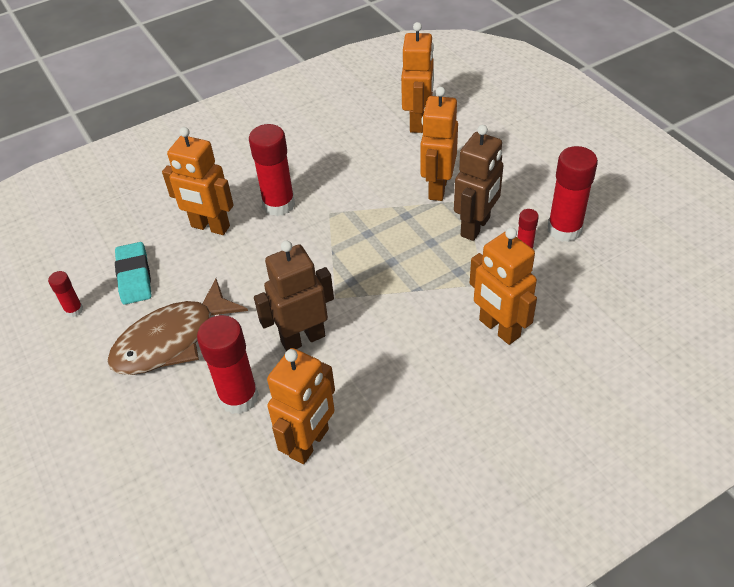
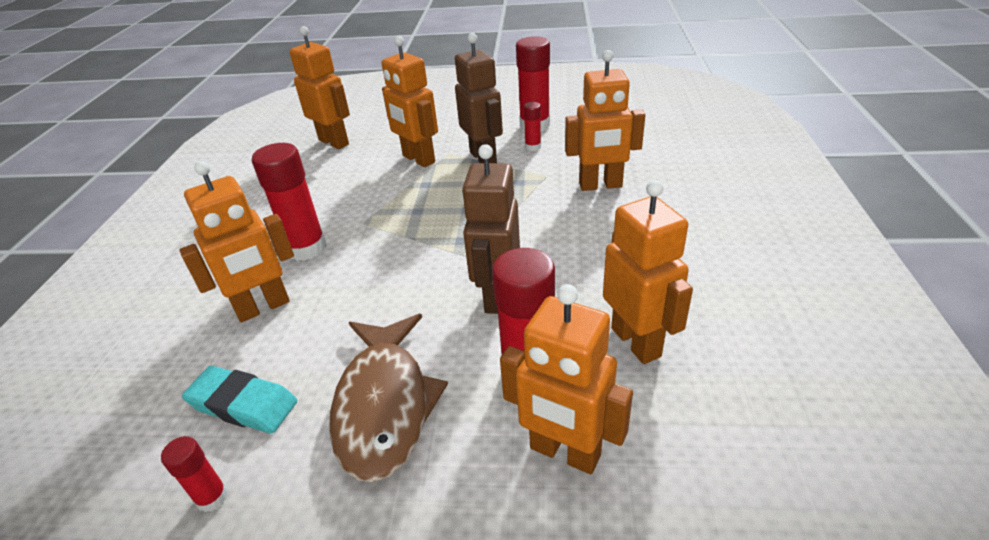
camera: 55 degrees left, 10 degrees down
(188, 448) = (564, 452): none -> orange robot

